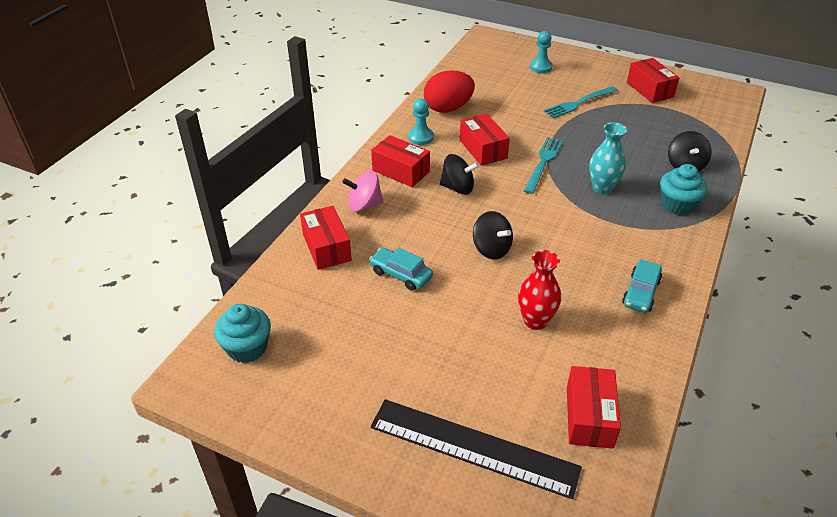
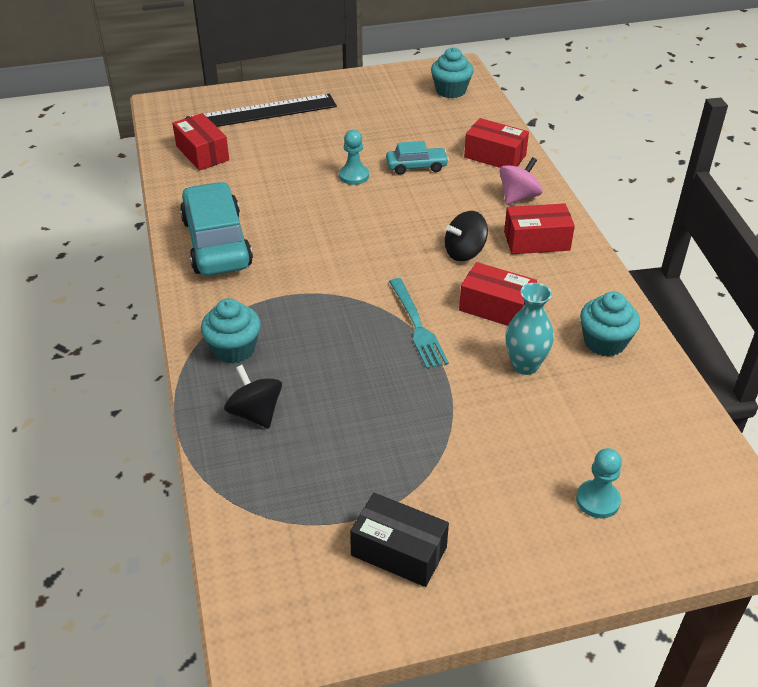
camera: 140 degrees right, 0 degrees up
(420, 137) = (574, 286): turquoise pawn -> turquoise pawn (354, 176)
(448, 108) = (604, 342): red egg -> turquoise cupcake
(491, 249) = (371, 216): black spinning top -> none
(535, 321) = (285, 185): red vase -> none
(579, 103) = (470, 451): turquoise fork -> none
(602, 188) = (328, 327): turquoise vase -> turquoise vase (525, 365)
(640, 292) = (217, 243): turquoise car -> turquoise car, size x1.96
(650, 90) = (399, 551): red box -> black box

